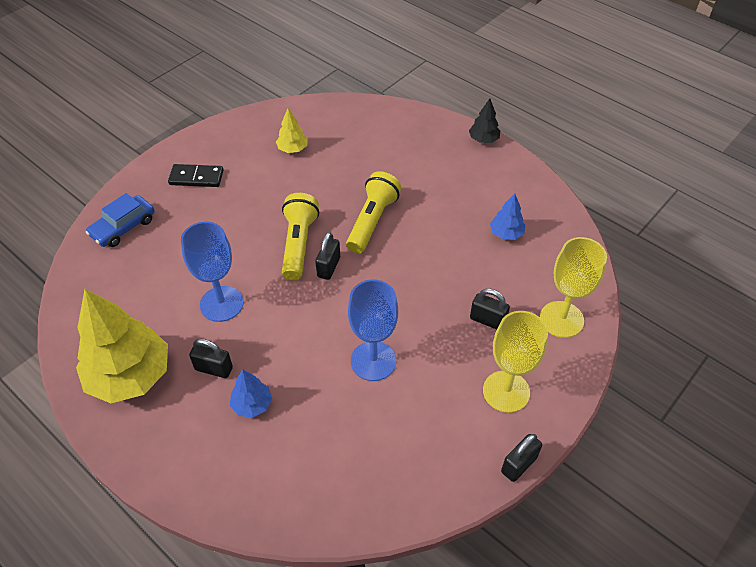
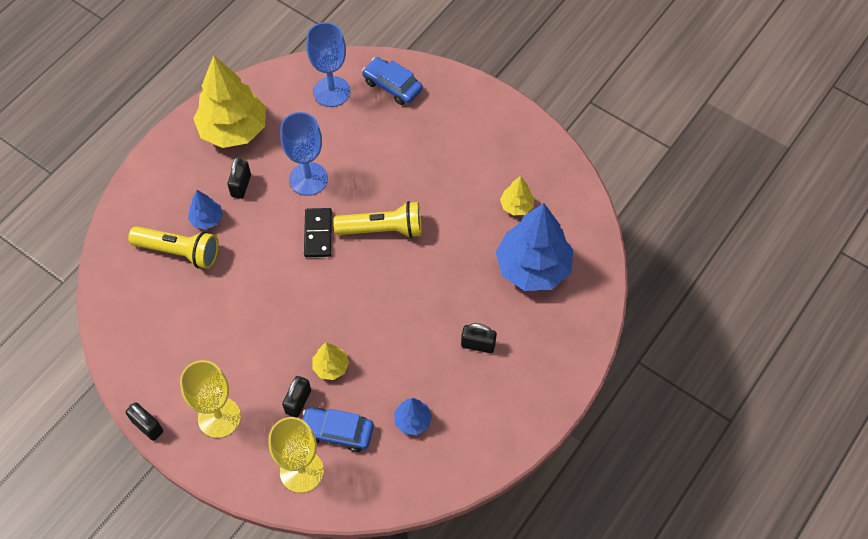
camera: 85 degrees right, 10 degrees up
(196, 178) = (463, 129): black domino -> black domino (318, 234)
(328, 267) = (356, 258): black padlock -> black padlock (478, 344)
(358, 144) = (532, 268): none -> blue tree
(372, 221) = (419, 291): yellow flashlight -> yellow flashlight (179, 251)
(373, 361) = (250, 305): blue goblet -> blue goblet (332, 91)
(450, 292) = (331, 367): none -> yellow tree
(483, 139) = (560, 398): black tree -> none
(519, 290) = (337, 432): none -> blue car

